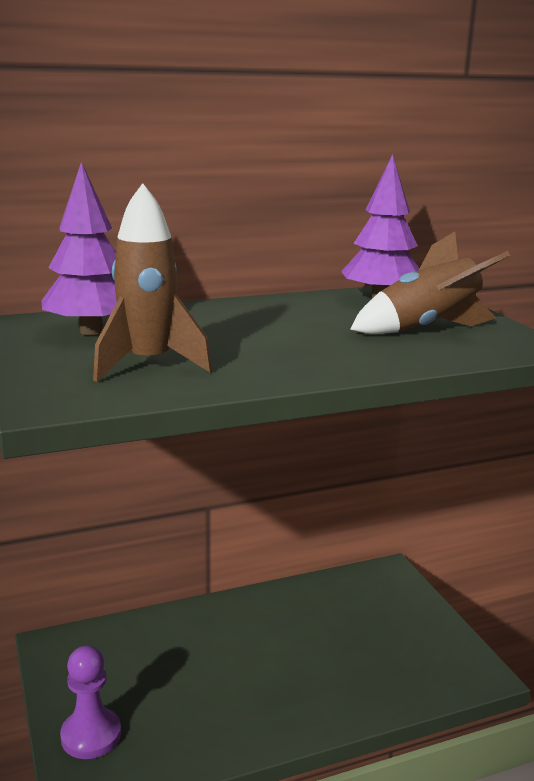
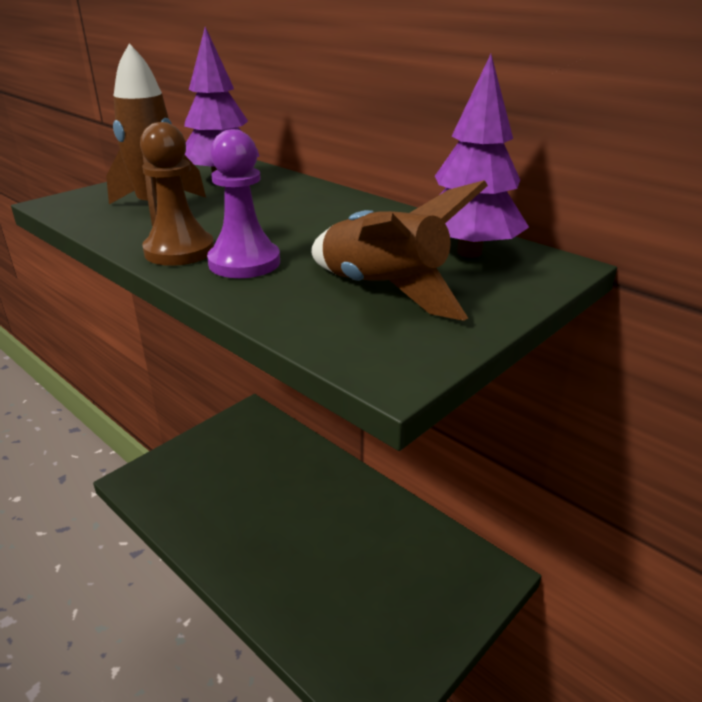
camera: 65 degrees right, 10 degrees up
(91, 735) = (176, 465): purple pawn -> purple pawn (244, 262)
(284, 369) = (179, 251): none -> brown pawn

